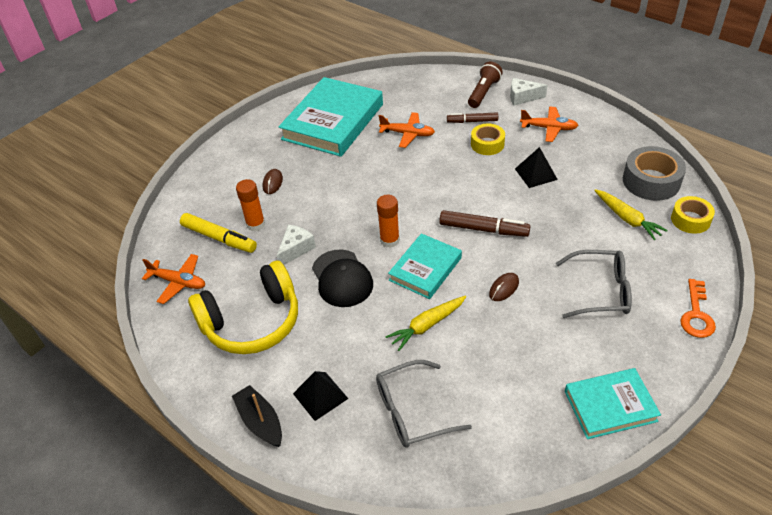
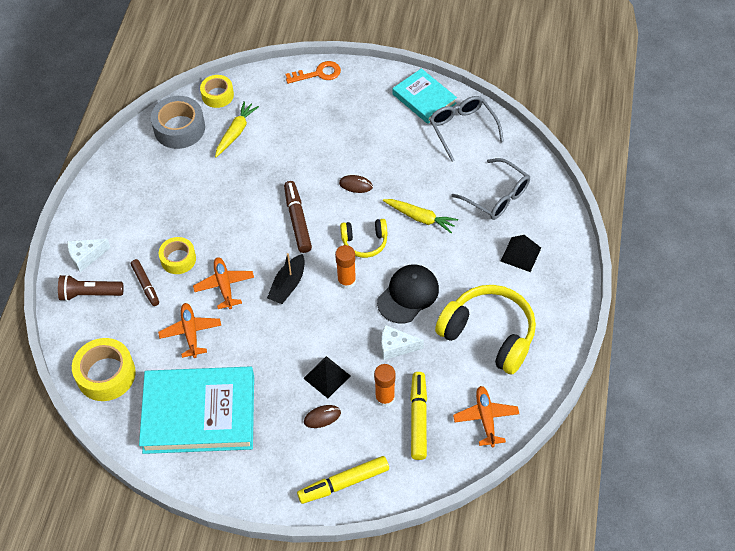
camera: 120 degrees left, 10 degrees up
(210, 177) = (344, 483): none -> yellow marker
(260, 421) = (564, 279): black boat -> black boat (288, 285)
(403, 87) = (106, 374): none -> yellow tape
(425, 269) = (364, 242): turquoise book -> yellow headphones
(522, 97) = (86, 257): white cheese -> white cheese turned 90 degrees clockwise
(536, 174) = (206, 208): black pyramid -> black pyramid (327, 377)
(549, 128) = (132, 219): orange plane -> orange plane (224, 286)
(600, 291) = (325, 129): grey glasses -> grey glasses (462, 129)

